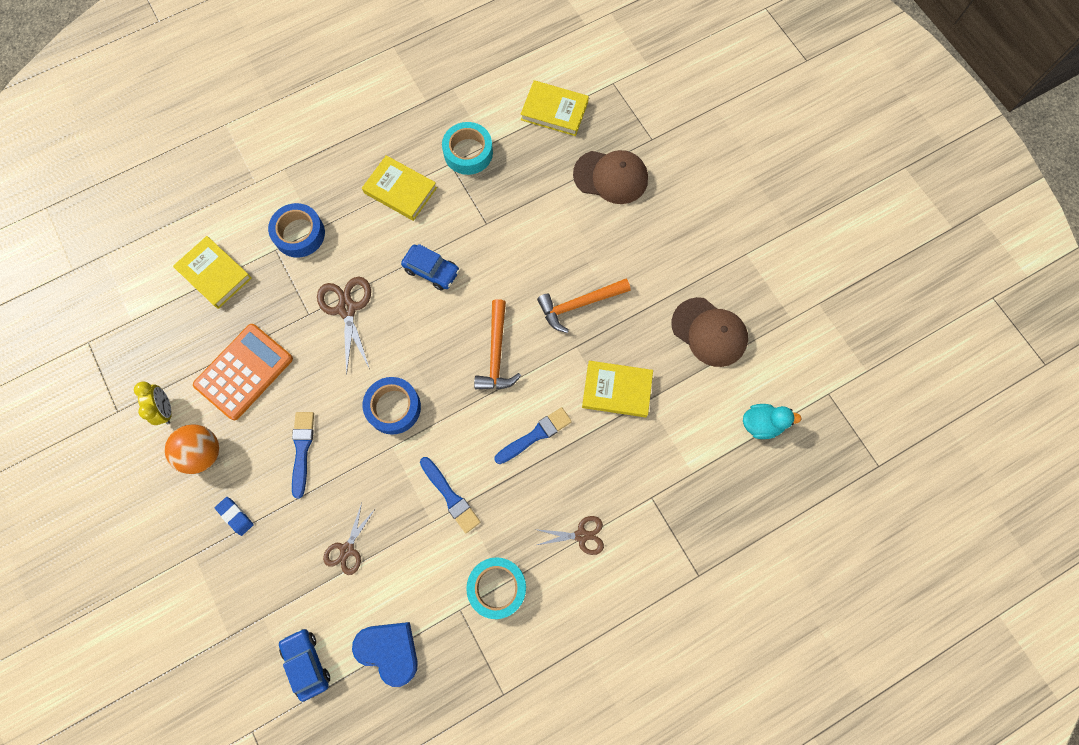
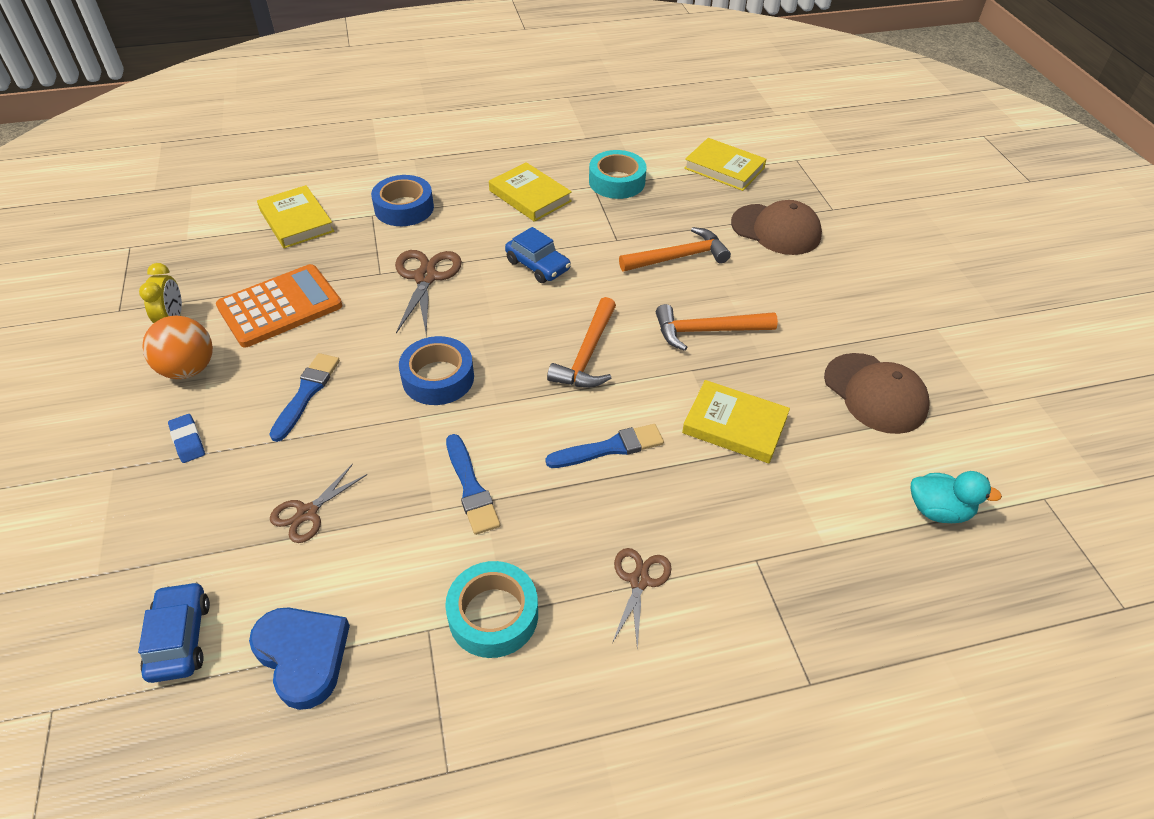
camera: 15 degrees right, 25 degrees down
(540, 230) = (678, 257): none -> orange hammer
(581, 535) = (639, 581): brown scissors -> brown scissors turned 90 degrees counterclockwise

